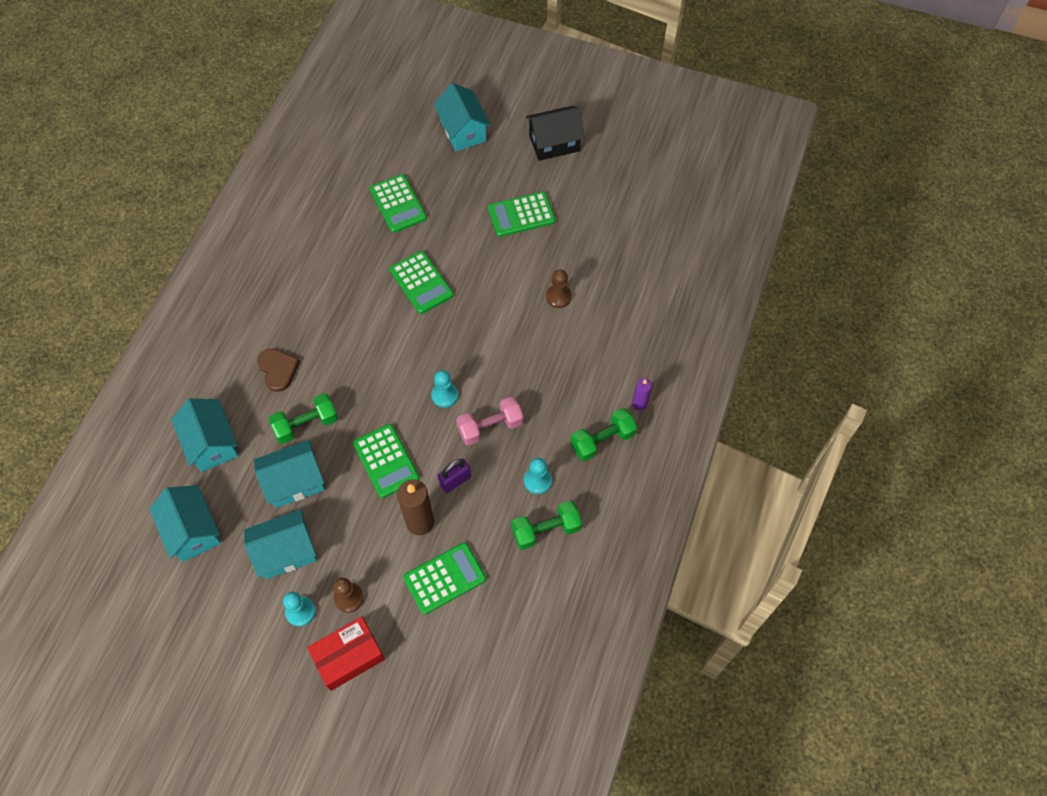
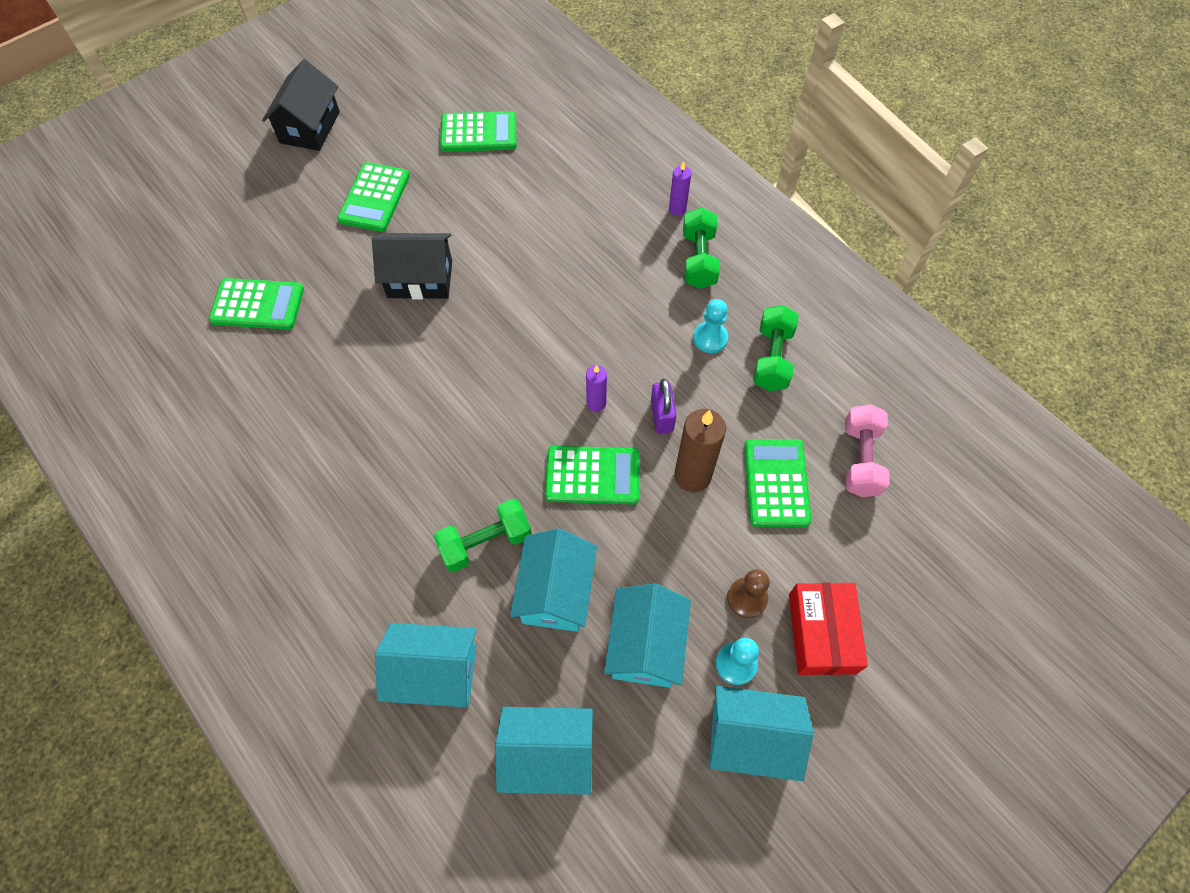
camera: 60 degrees left, 0 degrees up
(278, 370) = (385, 541): brown heart -> none
(306, 424) = (485, 542): green dumbbell -> green dumbbell turned 60 degrees clockwise
(421, 282) = (384, 331): green calculator -> green calculator (479, 132)
(441, 435) = (596, 403): none -> purple candle
(445, 395) = (548, 376): turquoise pawn -> none
(463, 131) = (217, 197): turquoise house -> turquoise house (750, 738)
(473, 279) = (420, 279): none -> black house
(490, 427) = (617, 351): pink dumbbell -> pink dumbbell (860, 459)
(558, 297) = (502, 214): brown pawn -> none

